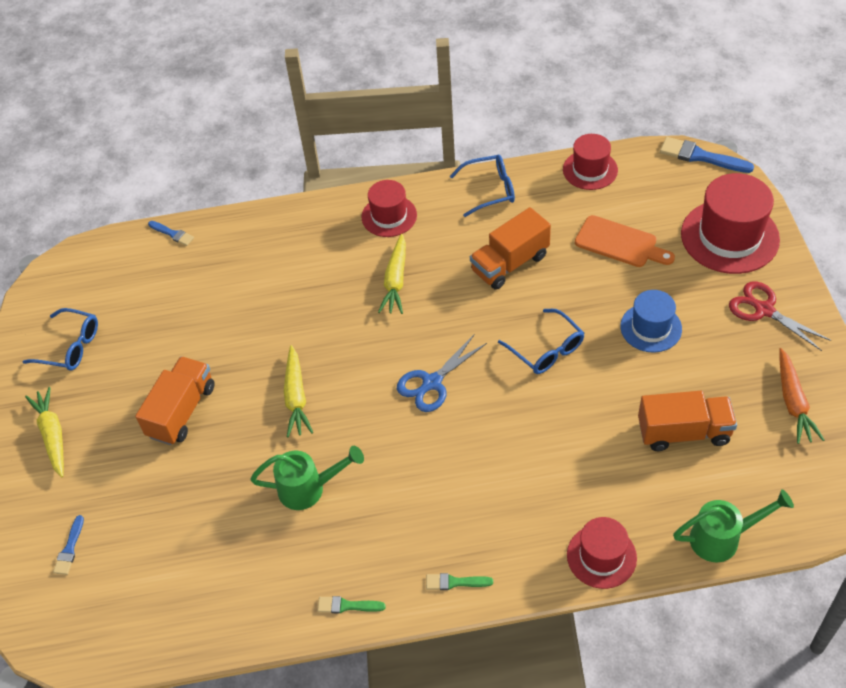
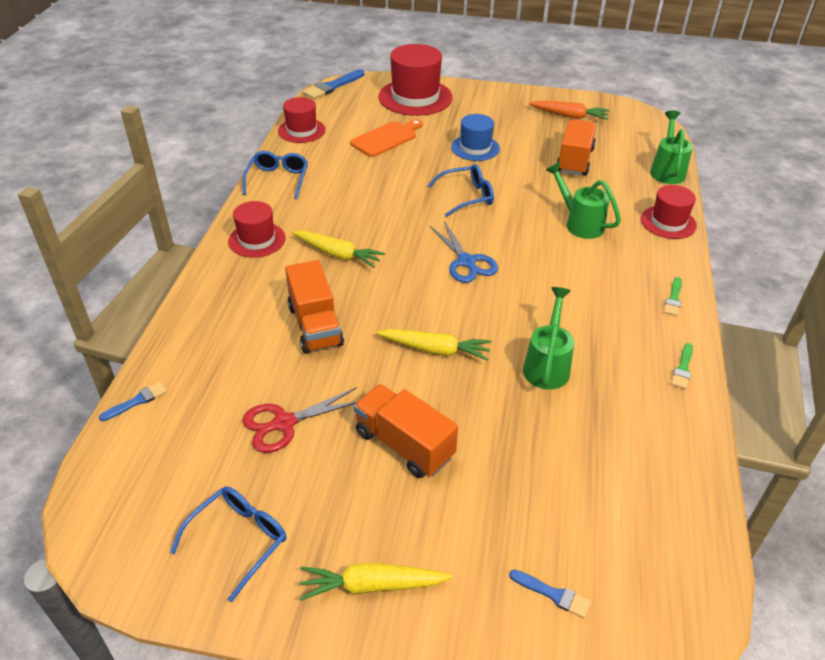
camera: 75 degrees left, 10 degrees down
(510, 263) = (366, 190): orange truck -> orange truck (315, 325)
(551, 465) = (579, 223): none -> green watering can
(763, 310) = (487, 104): red scissors -> red scissors (283, 423)

